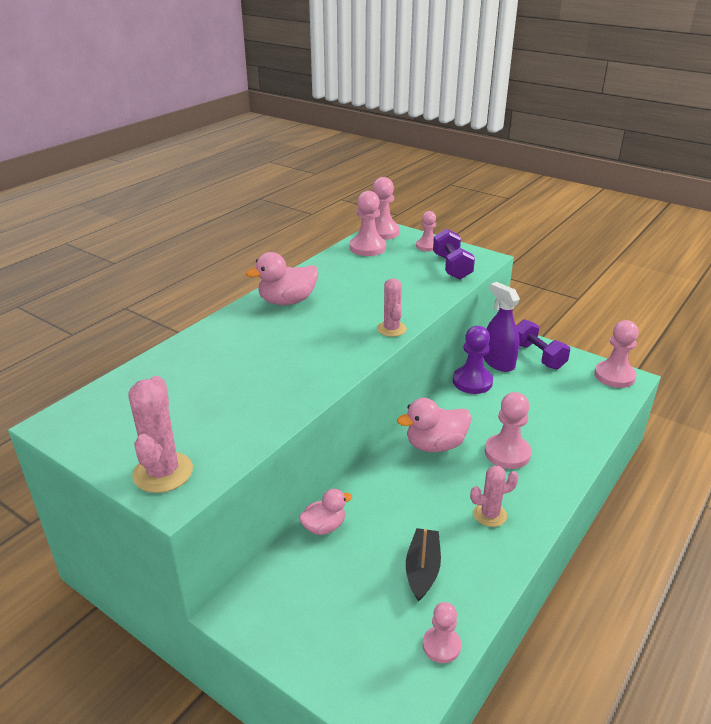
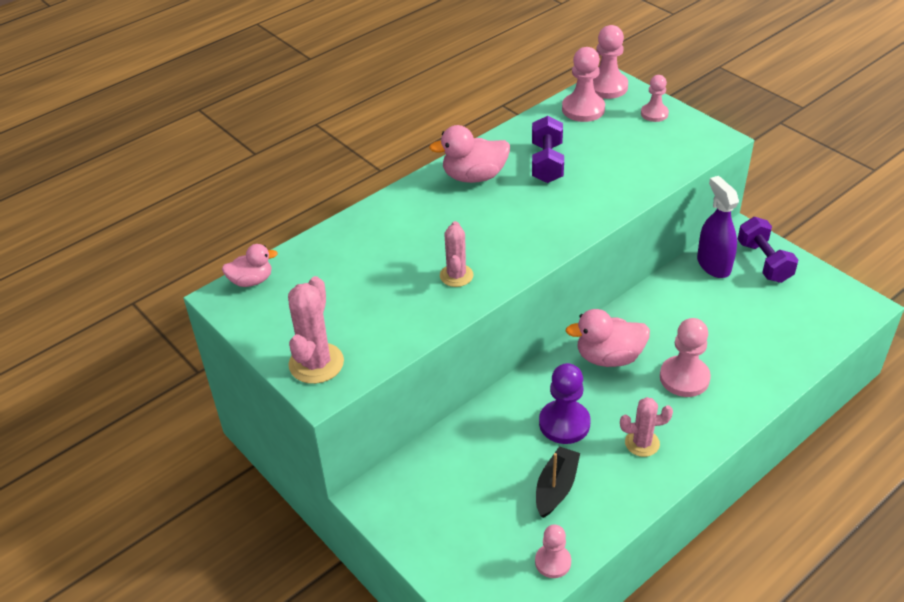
camera: 15 degrees right, 10 degrees up
(324, 527) = (471, 429): pink duck -> pink duck (251, 281)
(391, 329) = (577, 227): pink cactus -> pink cactus (456, 275)
(452, 267) = (673, 148): purple dumbbell -> purple dumbbell (547, 163)
(472, 382) = (674, 286): purple pawn -> purple pawn (564, 423)
(614, 376) = (846, 300): pink pawn -> none

